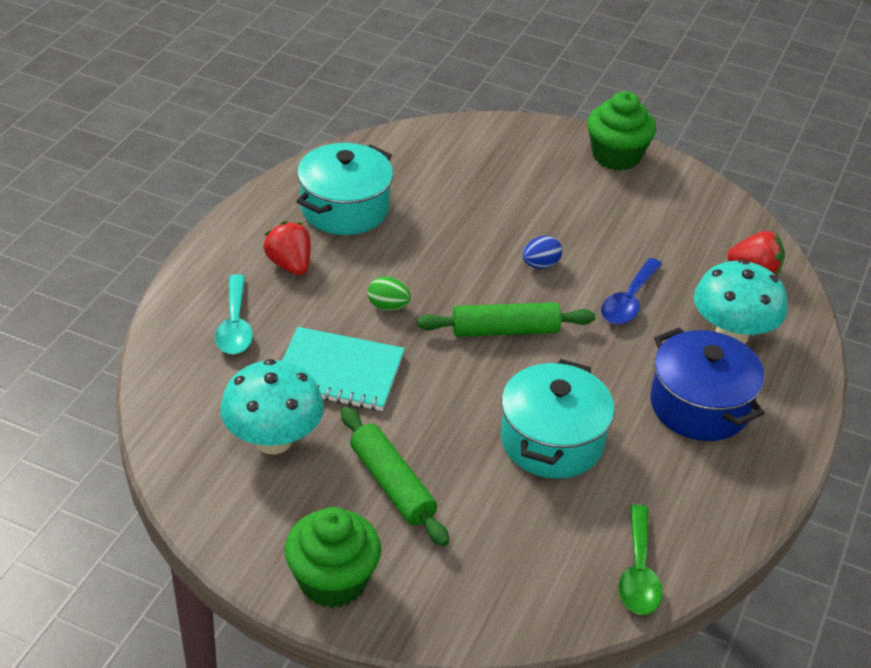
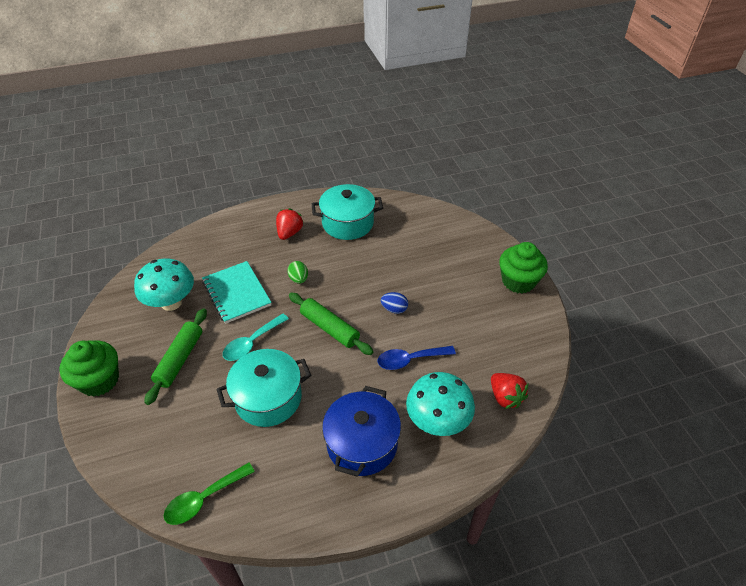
camera: 50 degrees right, 5 degrees up
(235, 325) = (232, 244): turquoise spoon -> turquoise spoon (252, 342)

